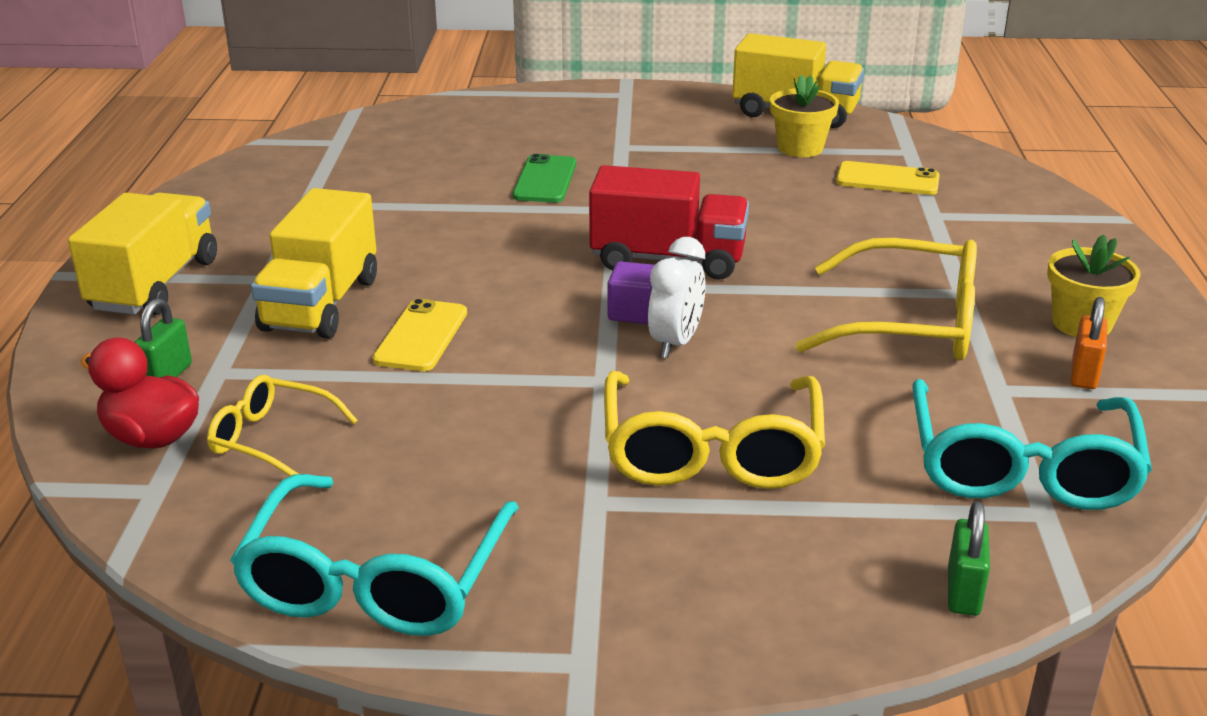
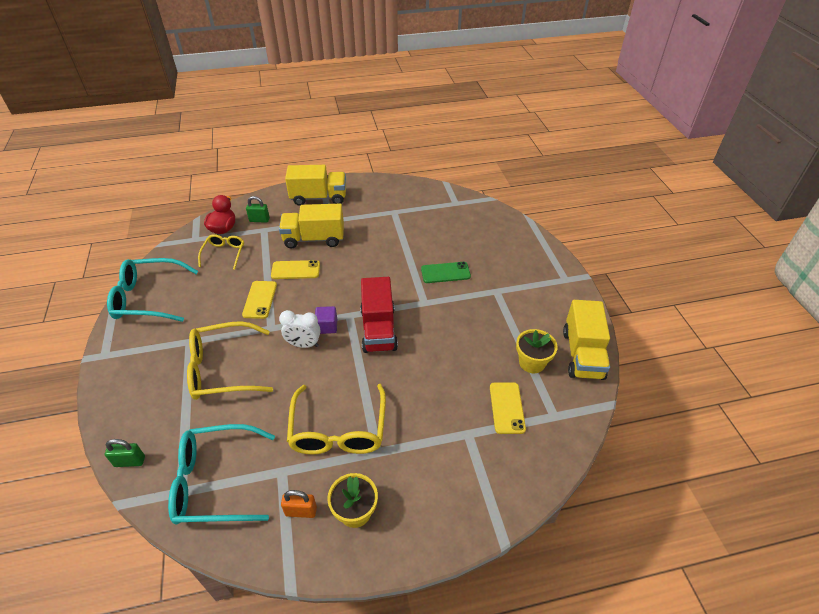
camera: 75 degrees right, 15 degrees up
(498, 390) = (260, 299): none -> yellow phone

